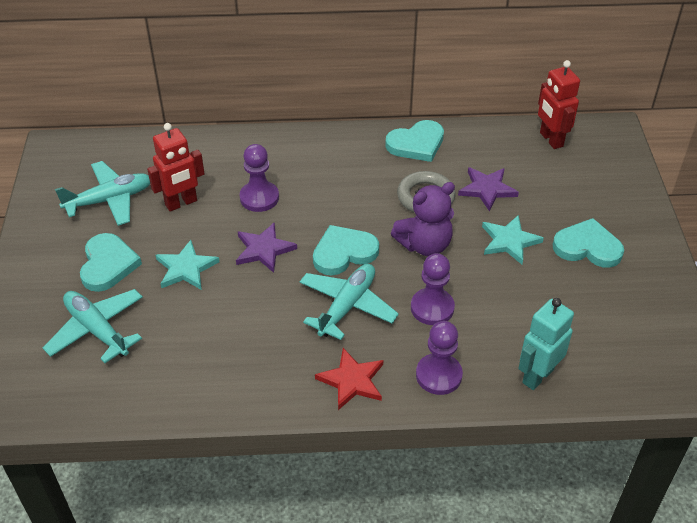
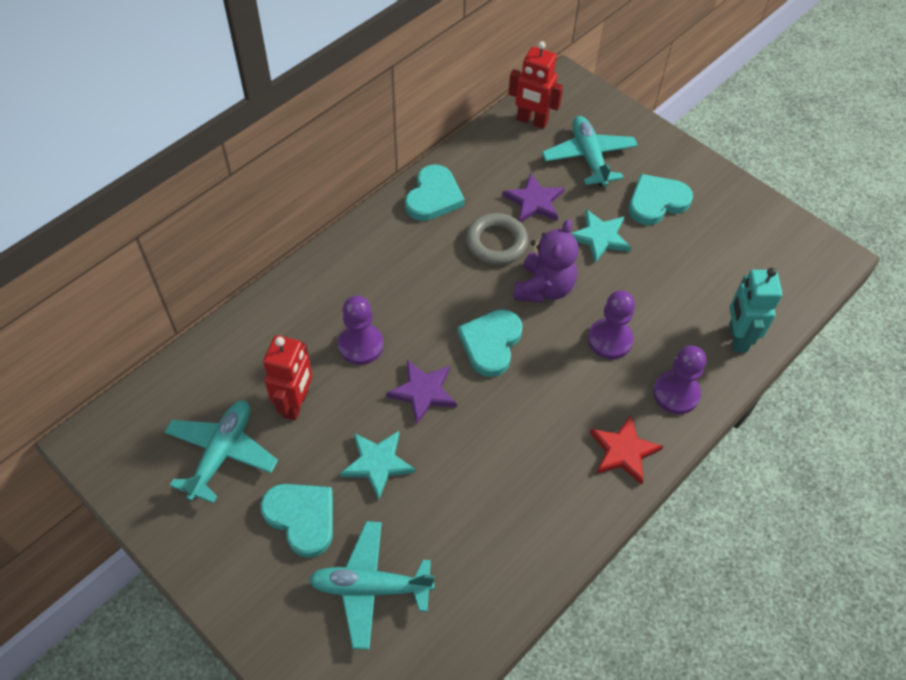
camera: 45 degrees left, 10 degrees up
(347, 306) = (548, 390): turquoise plane -> turquoise plane (589, 157)

